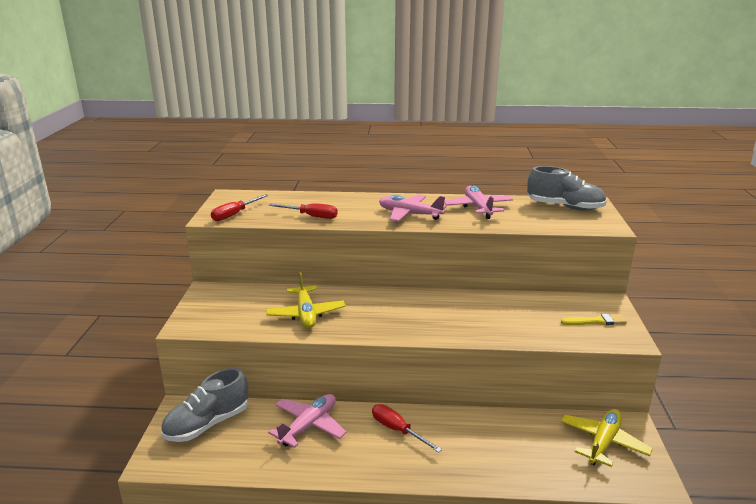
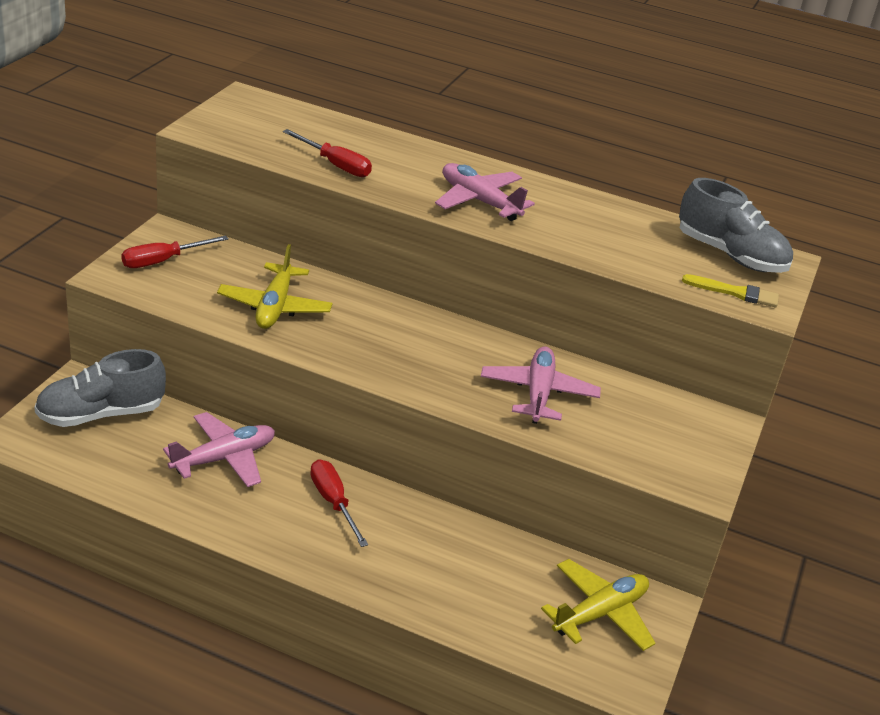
camera: 15 degrees right, 10 degrees up
(235, 214) = (233, 133): red screwdriver -> red screwdriver (163, 261)
(478, 208) = (592, 219): pink plane -> pink plane (538, 393)
(596, 321) = (677, 444): yellow brush -> yellow brush (735, 292)

